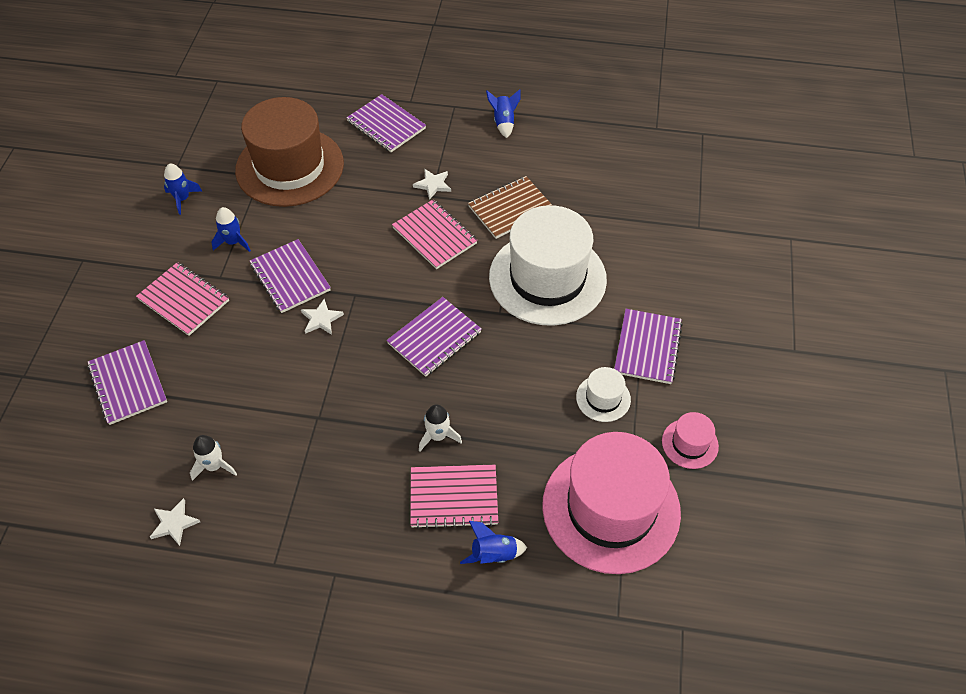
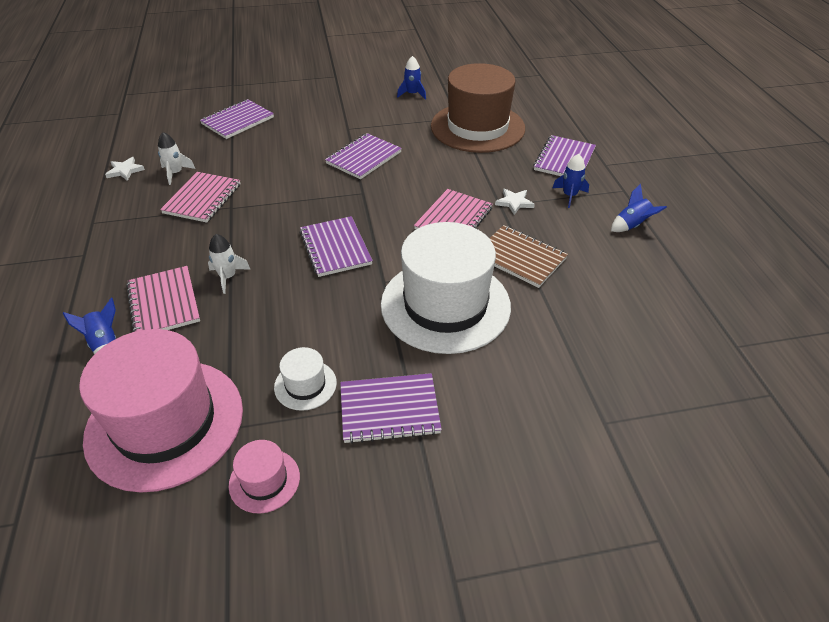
camera: 70 degrees right, 10 degrees down
(184, 300) = (319, 121): pink notebook -> pink notebook (202, 199)
(233, 242) = (384, 125): blue rocket -> blue rocket (569, 195)
(321, 319) = (329, 183): white star -> none
(434, 338) = (335, 248): purple notebook -> purple notebook turned 45 degrees clockwise

